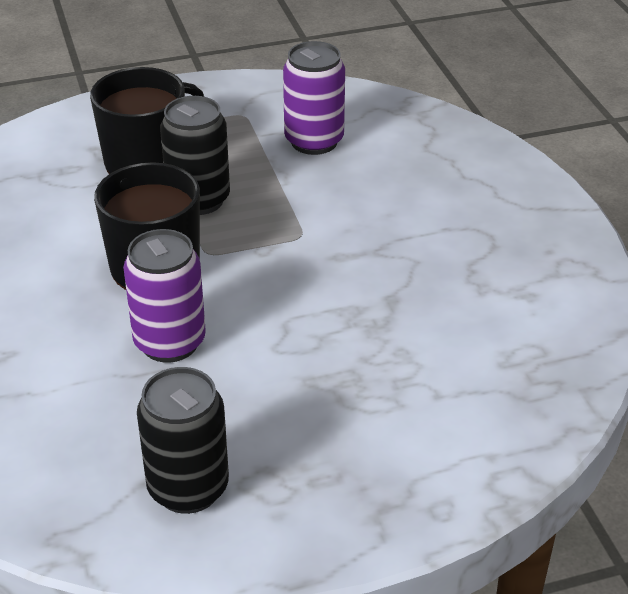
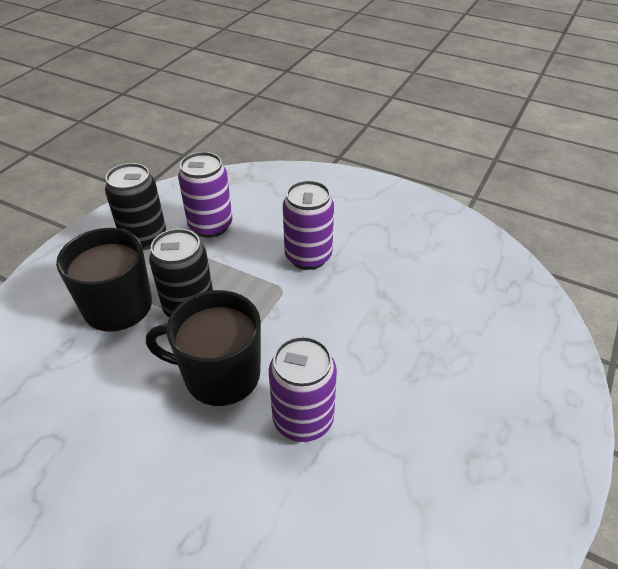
camera: 45 degrees left, 5 degrees up
(188, 488) = (451, 512): black can -> black can (144, 238)
(368, 223) = (308, 257): none -> purple can

